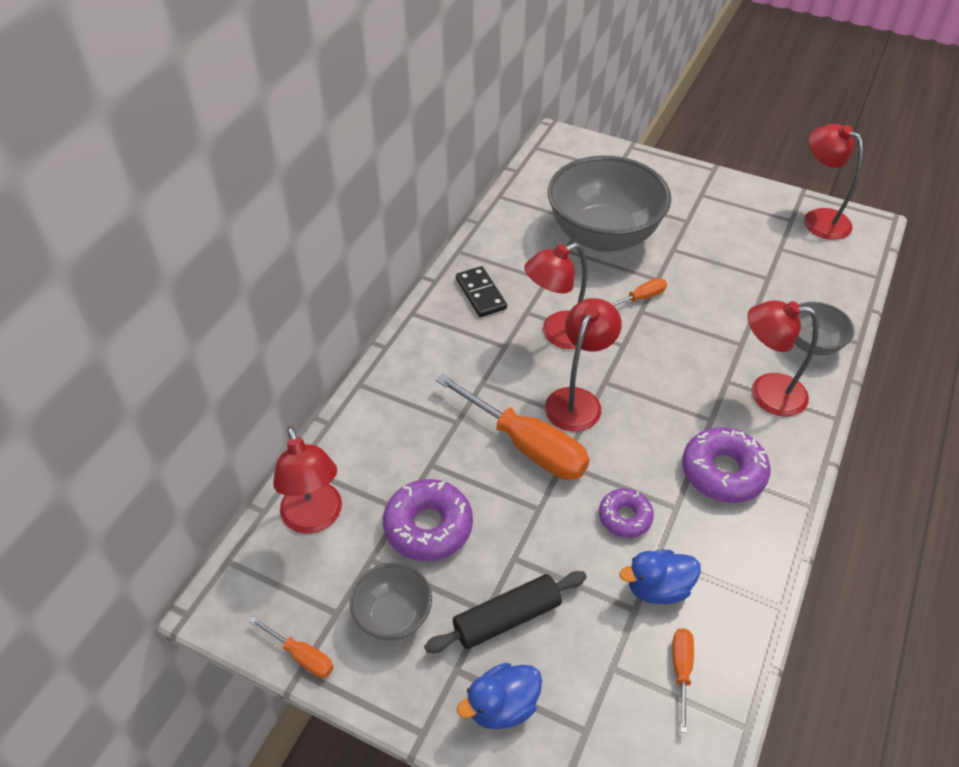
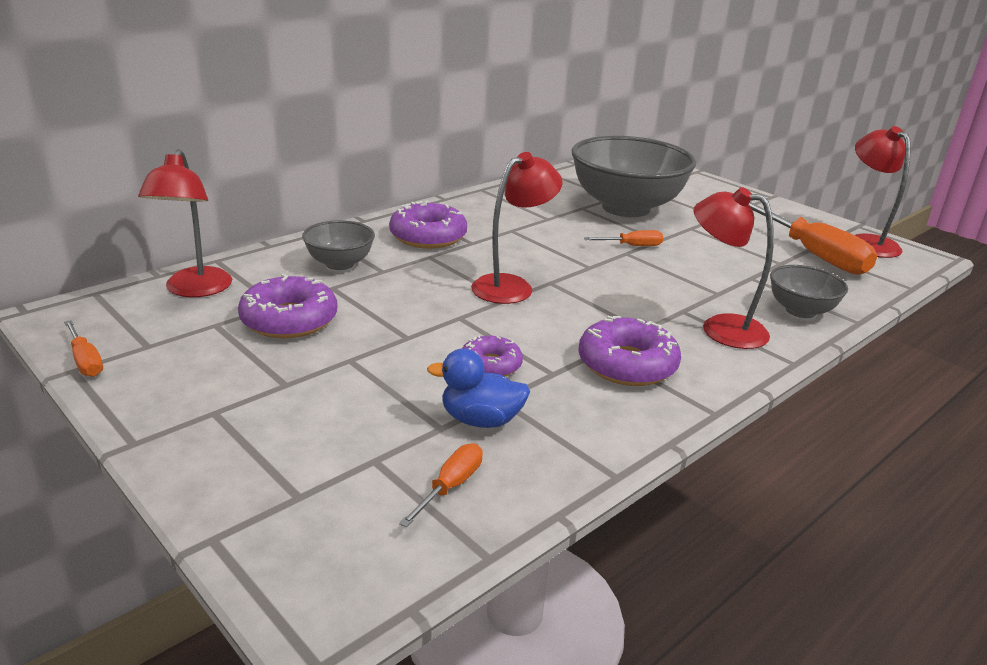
camera: 20 degrees right, 20 degrees down
(393, 616) = (195, 362): grey bowl -> grey bowl (340, 264)
(461, 352) = (428, 236): none -> purple donut
(481, 294) = (478, 213): black domino -> none
(502, 706) = (231, 450): blue duck -> none
(507, 618) = (301, 394): black rolling pin -> none
(526, 445) = (434, 298): orange screwdriver -> orange screwdriver (813, 254)
(558, 334) = (529, 247): red lamp -> none

